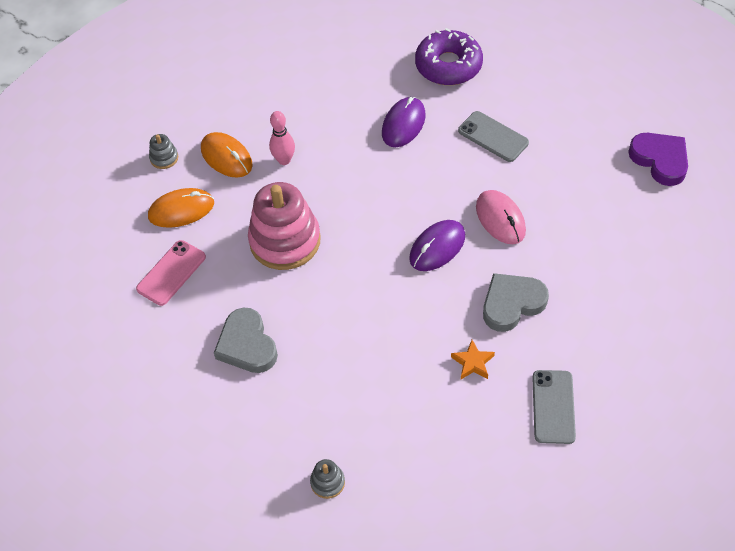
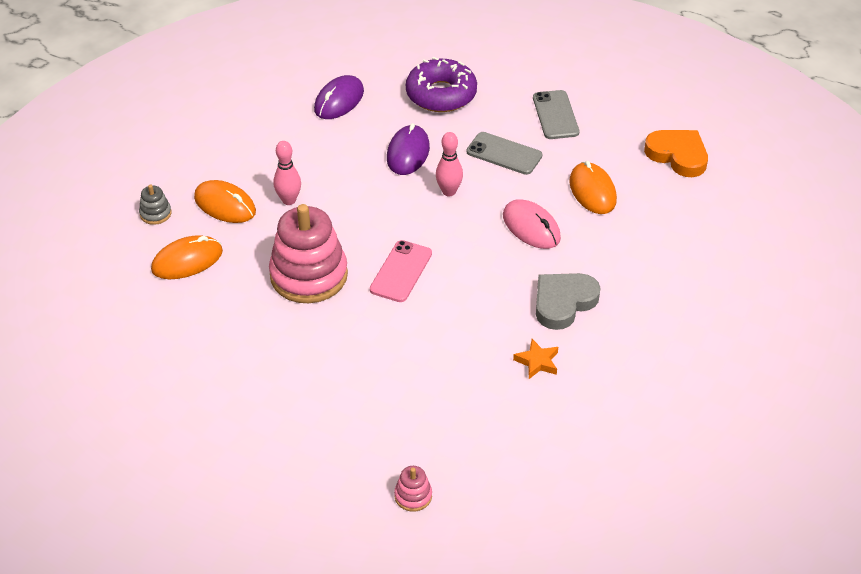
camera: 15 degrees left, 10 degrees down
(171, 273) = (191, 322): pink phone -> pink phone (401, 271)
(247, 345) = (292, 379): grey heart -> none
(327, 482) = (413, 496): grey stacking toy -> pink stacking toy
(432, 170) = (449, 191): none -> pink bowling pin
(437, 247) = (472, 261): purple mouse -> purple mouse (339, 100)
(553, 407) = (630, 390): grey phone -> grey phone (555, 115)
(568, 188) = (592, 191): none -> orange mouse
(660, 160) = (677, 155): purple heart -> orange heart

